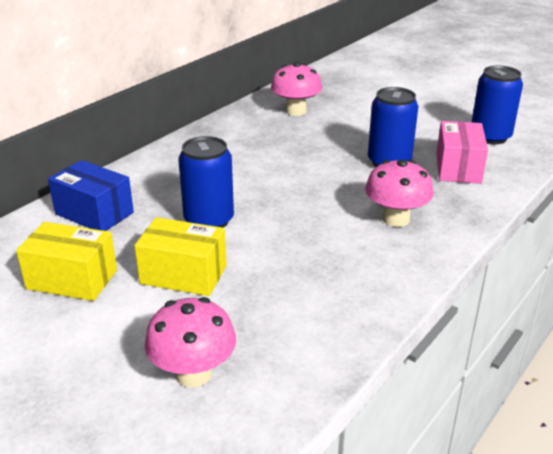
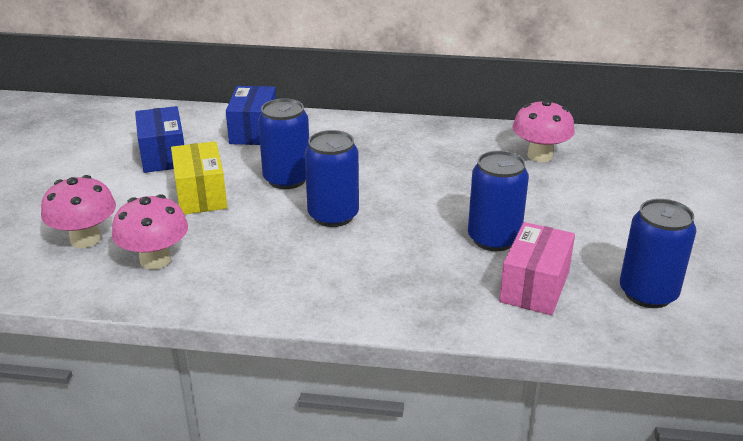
camera: 60 degrees right, 0 degrees up
(72, 279) = (163, 155): yellow box -> blue box
(294, 215) = (333, 215): none -> blue can
(396, 219) = (379, 272): pink mushroom -> pink mushroom (155, 260)
(458, 168) = (534, 286): pink box -> pink box turned 45 degrees counterclockwise

